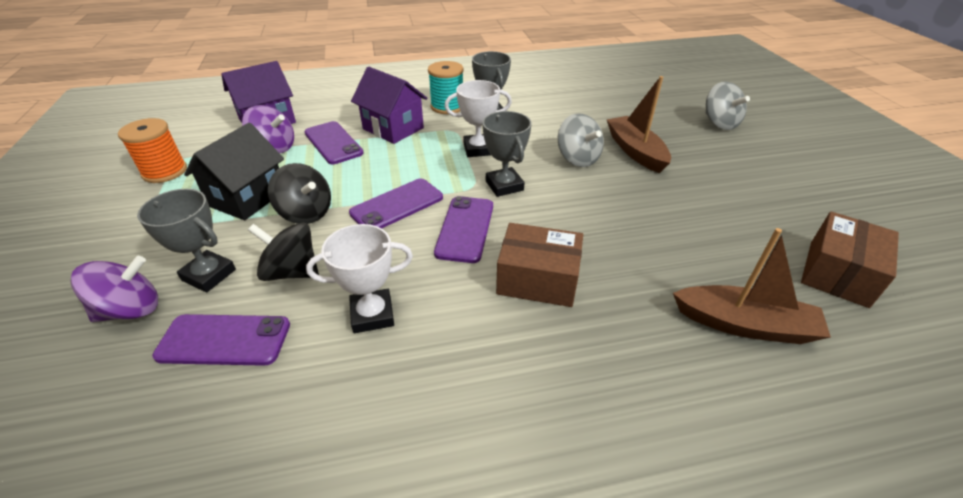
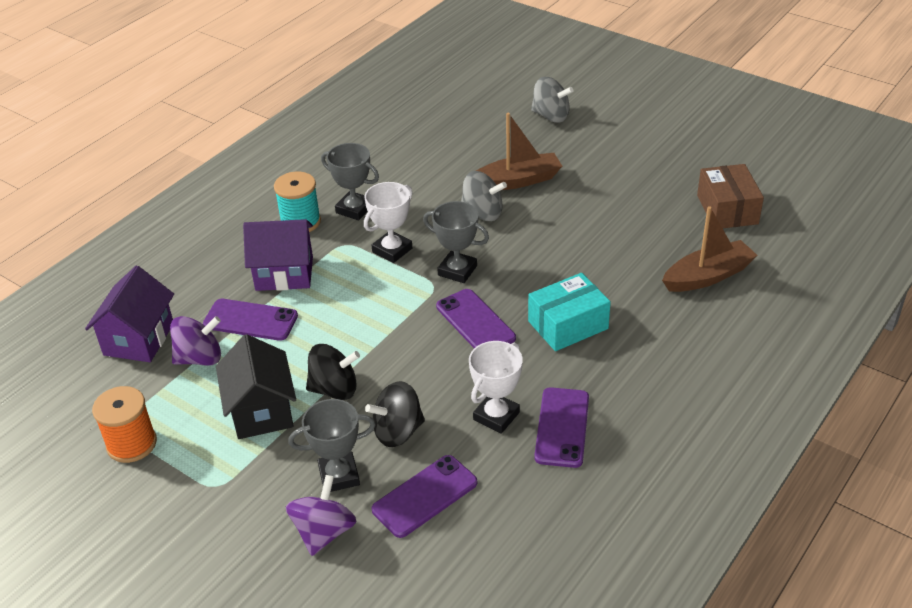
camera: 40 degrees left, 0 degrees up
(397, 205) = (398, 337): purple phone -> purple phone (562, 427)
(538, 279) = (568, 325): brown box -> turquoise box
(635, 151) = (517, 181): brown boat -> brown boat turned 135 degrees clockwise

